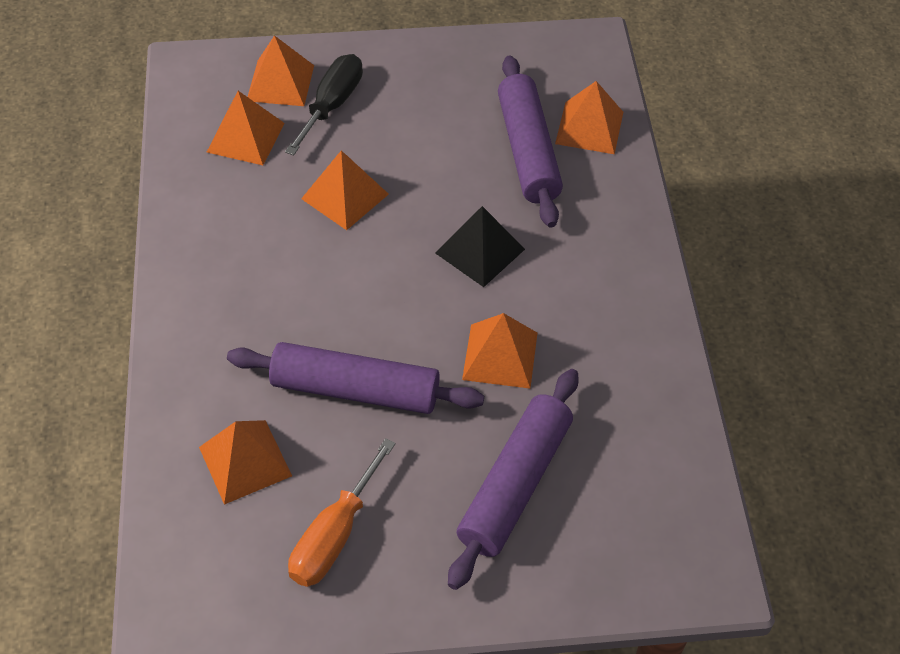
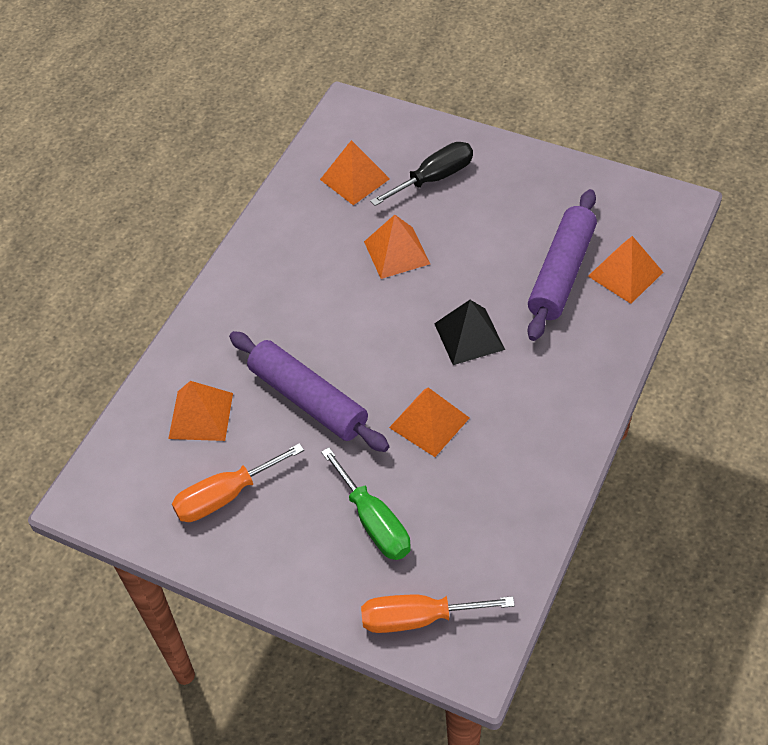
camera: 35 degrees right, 0 degrees up
(280, 83) = (407, 146): orange pyramid -> none
(514, 484) = (374, 522): purple rolling pin -> green screwdriver
(627, 560) = (418, 618): none -> orange screwdriver

